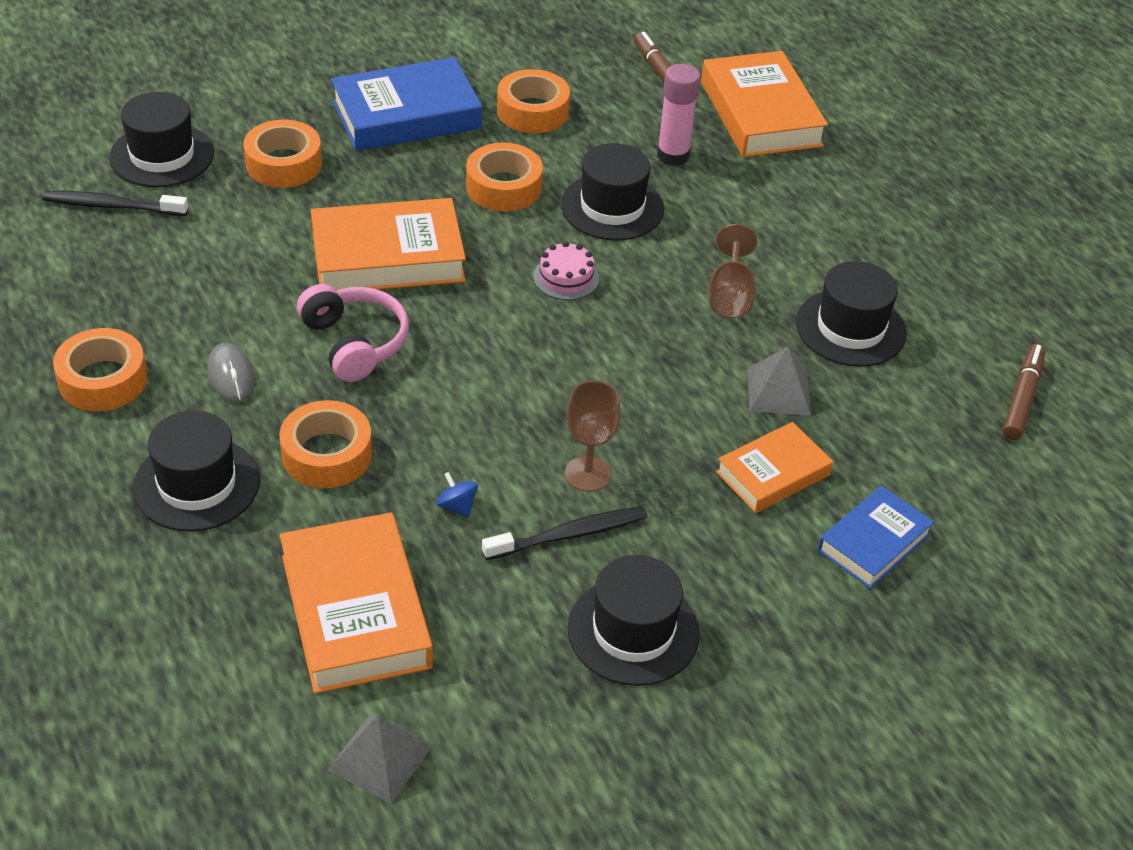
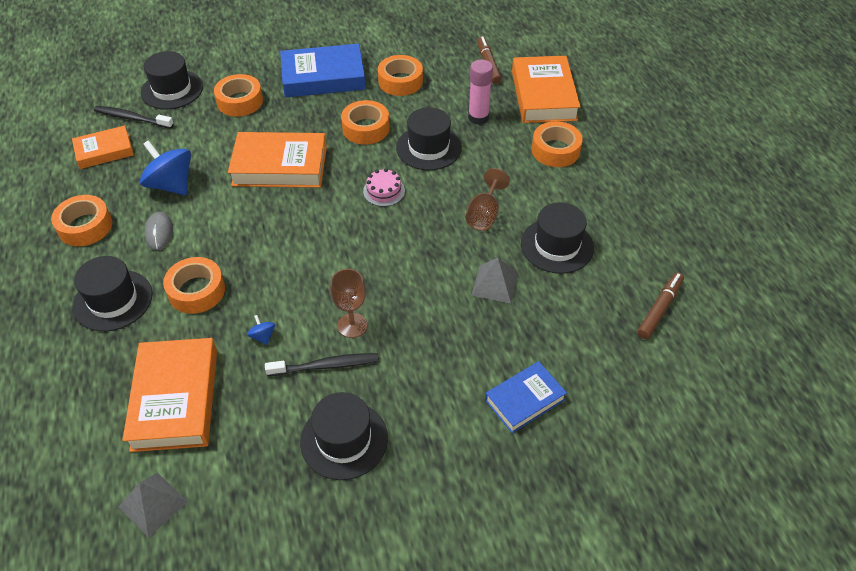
camera: 15 degrees right, 5 degrees up
(221, 302) = (171, 185): none -> blue spinning top
(355, 343) = (240, 220): pink headphones -> none
(773, 473) = (472, 341): orange book -> orange book (104, 151)
(804, 193) = (555, 150): none -> orange tape

